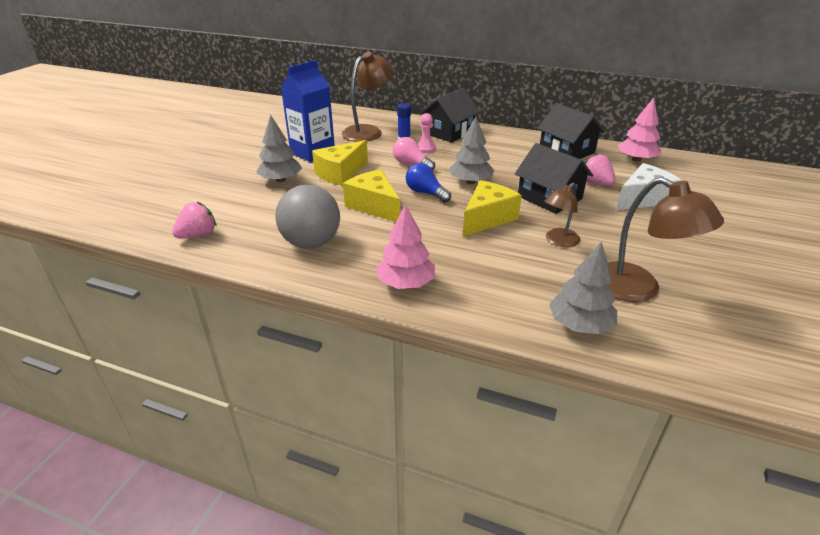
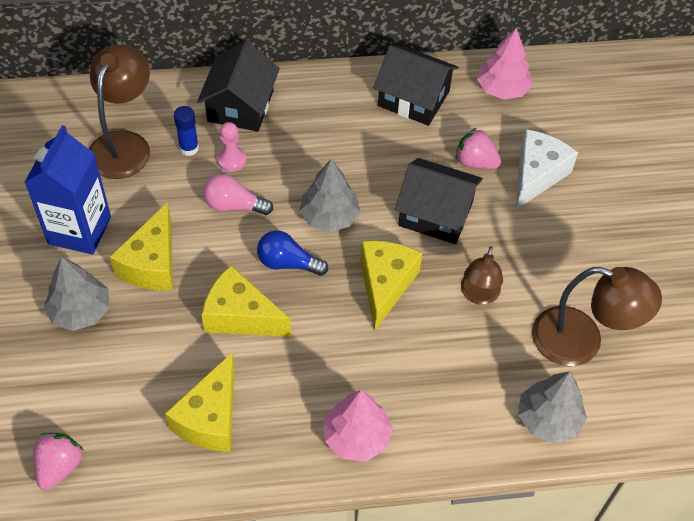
camera: 30 degrees left, 20 degrees up
(311, 243) = (210, 418): grey ball -> yellow cheese

